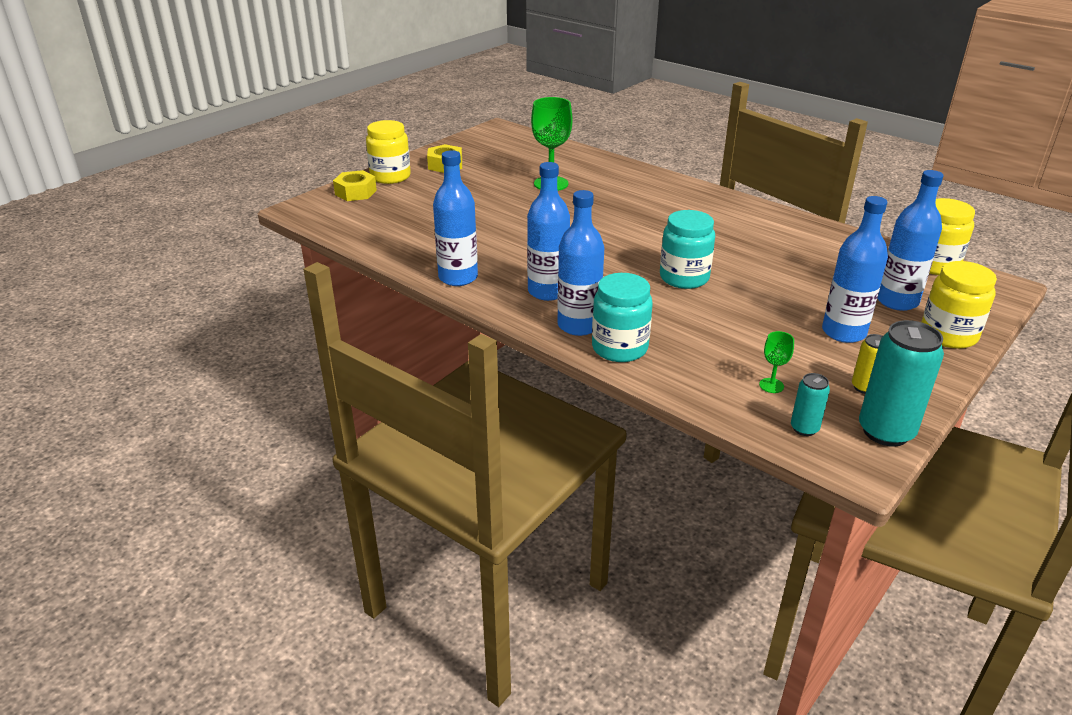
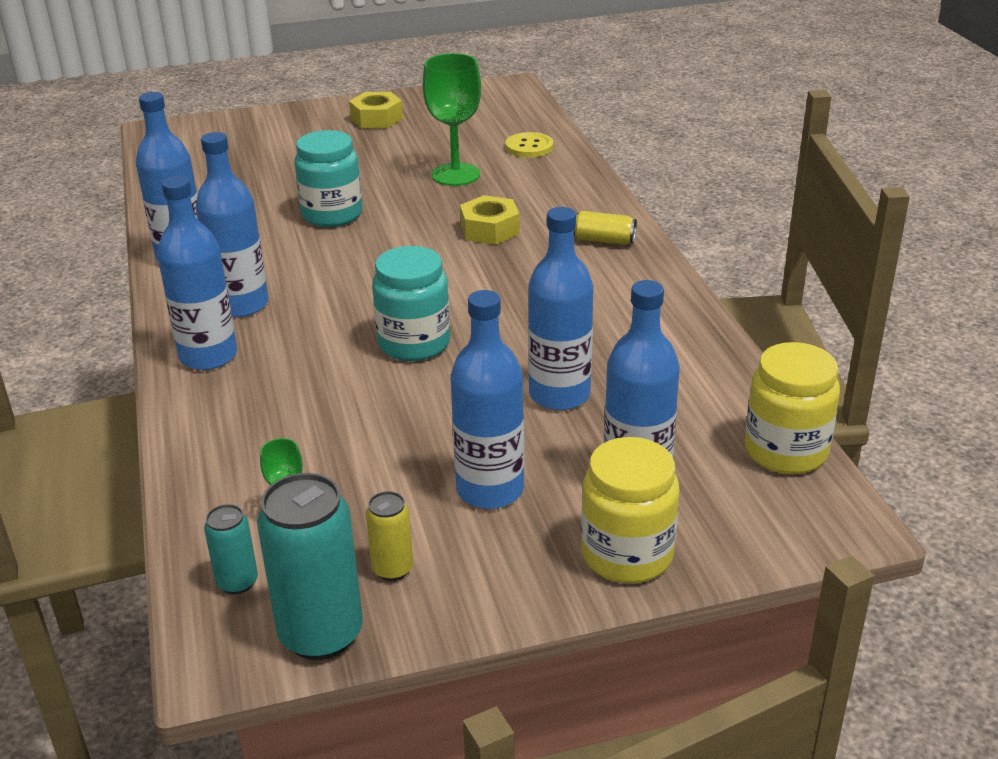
camera: 35 degrees right, 0 degrees up
(356, 192) = (238, 127): yellow nut -> yellow nut (490, 230)
(390, 177) = (299, 118): yellow jar -> none
(568, 158) = (529, 147): none -> yellow button
(619, 348) = (206, 399): turquoise jar -> turquoise jar (332, 214)
(691, 195) = (604, 240): none -> yellow can
(798, 276) = (559, 395): none -> blue bottle

